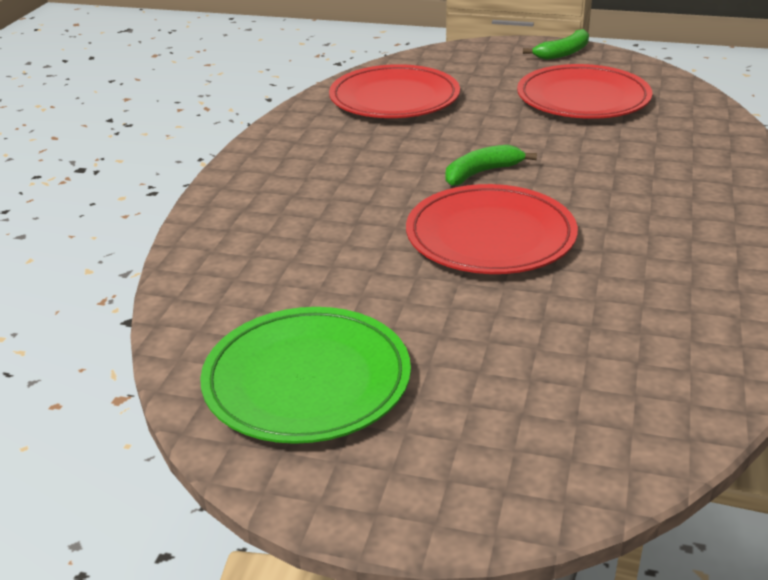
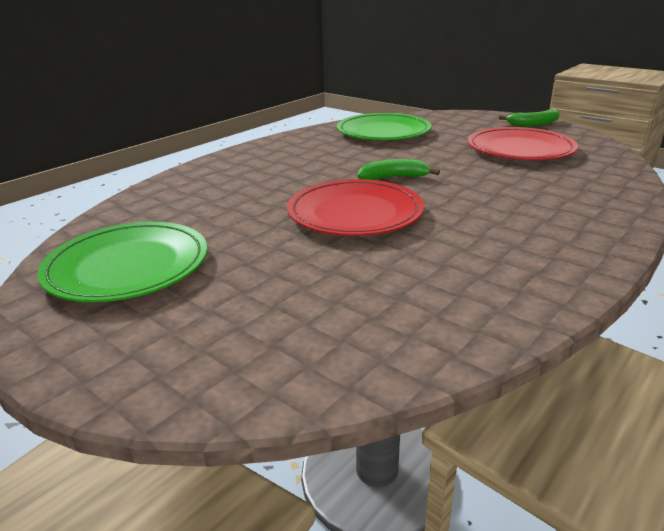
camera: 25 degrees right, 5 degrees down
(394, 98) = (383, 132): red plate -> green plate

